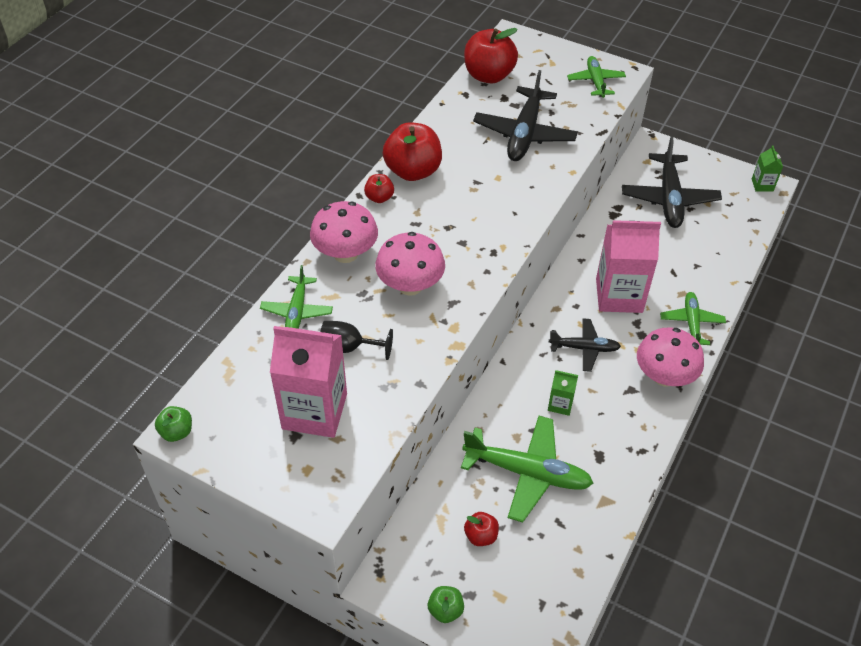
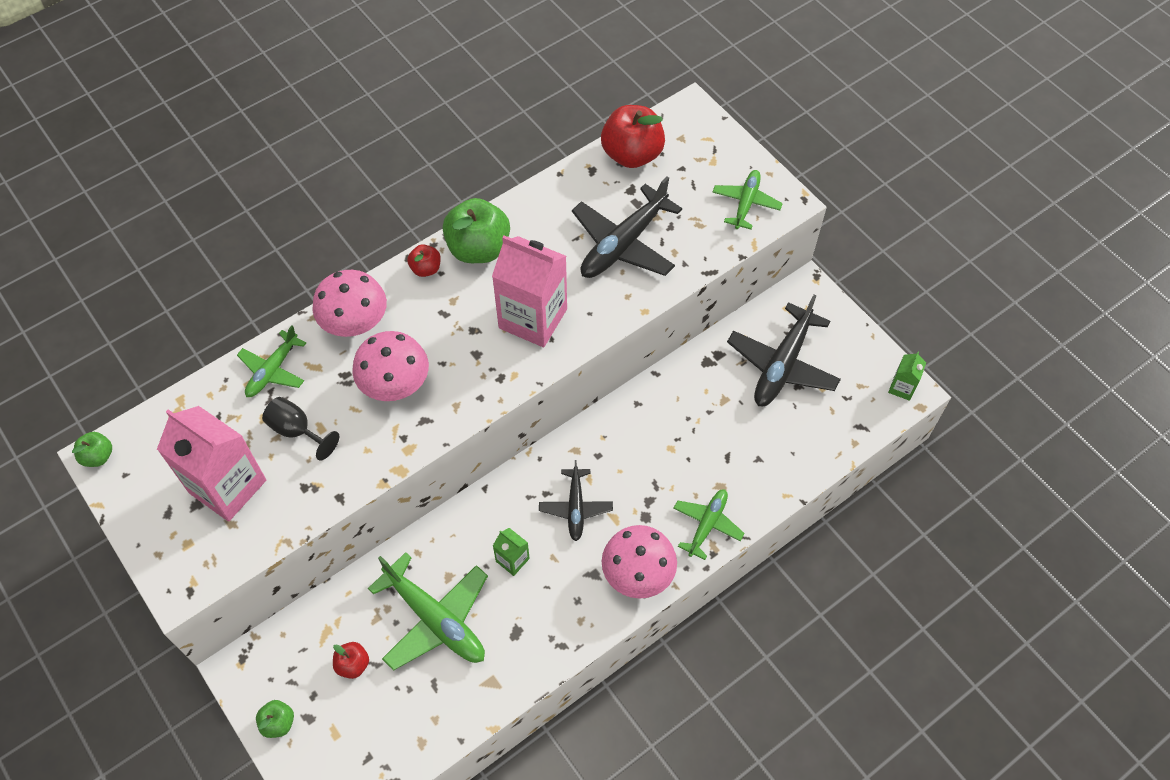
camera: 25 degrees right, 10 degrees up
(413, 171) = (478, 248): red apple -> green apple
(584, 348) = (575, 508): black plane -> black plane turned 60 degrees clockwise
(619, 295) = (650, 461): pink carton -> pink carton (533, 318)

